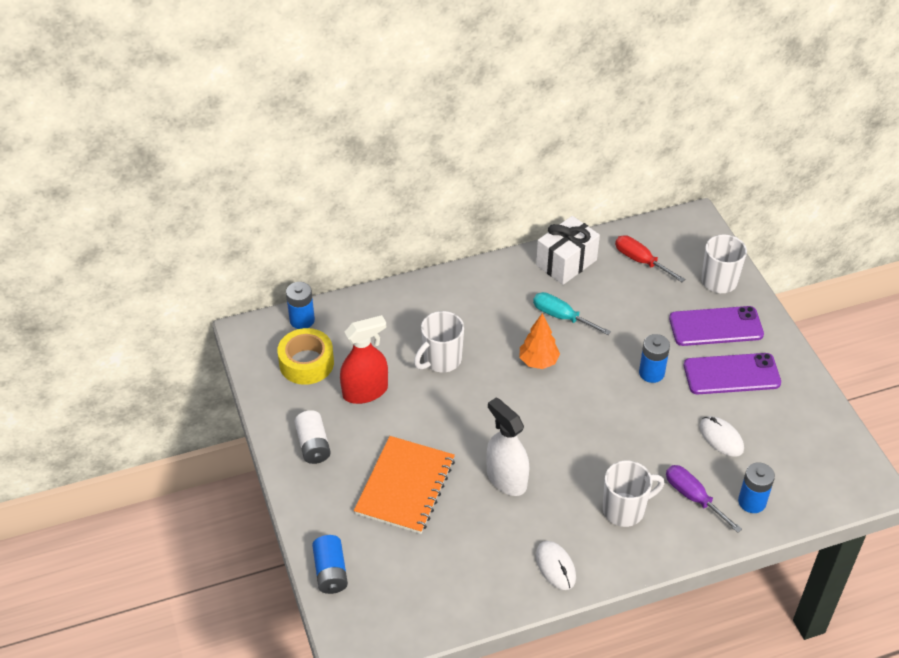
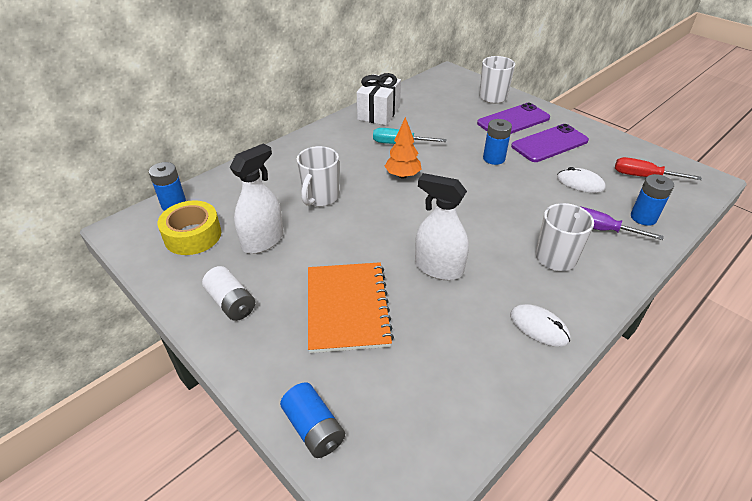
camera: 25 degrees left, 5 degrees down
(365, 391) = (263, 240): red spray bottle -> white spray bottle
(640, 261) = (431, 99): red screwdriver -> red screwdriver (643, 176)

